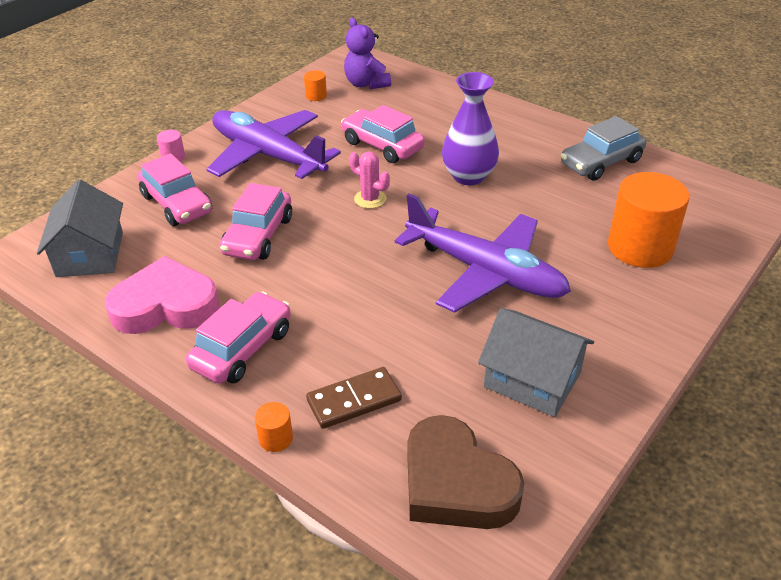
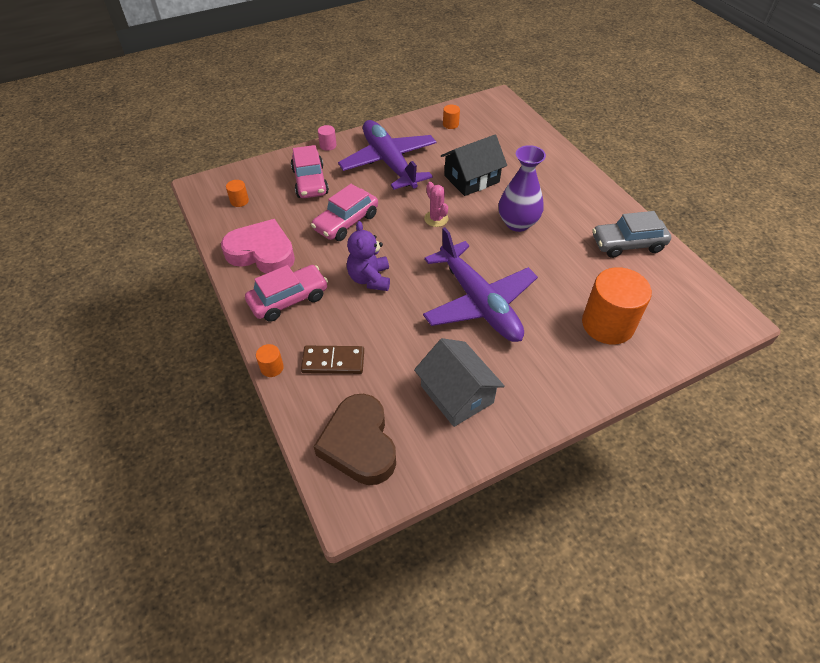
camera: 25 degrees right, 10 degrees up
(90, 254) = (239, 201): grey house -> orange cylinder
(366, 84) = (492, 124): purple teddy bear -> purple teddy bear (370, 279)
(382, 145) = (471, 179): pink car -> black house

